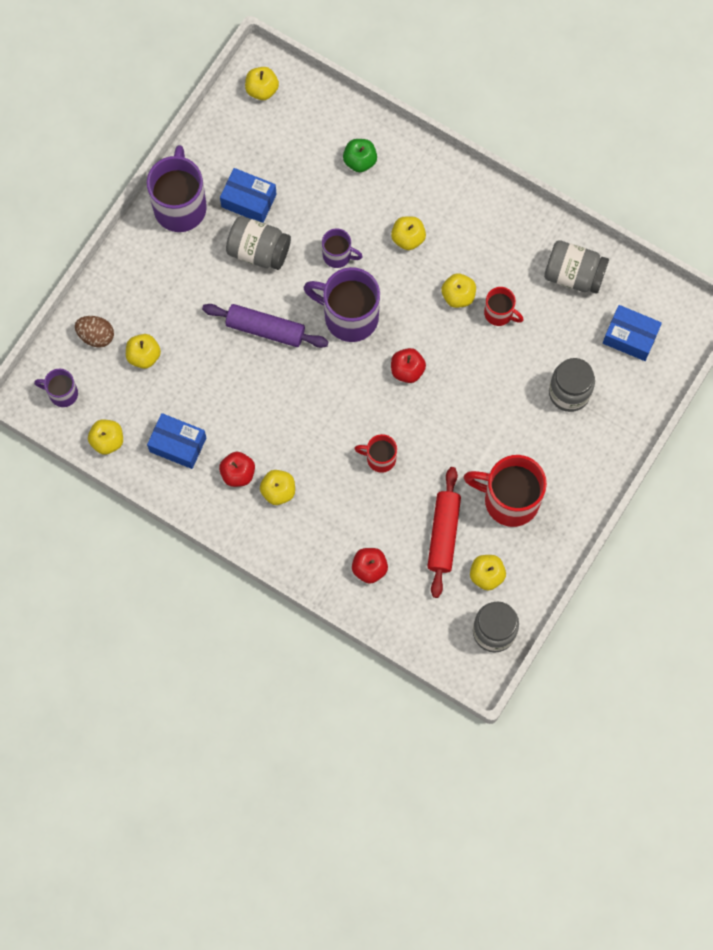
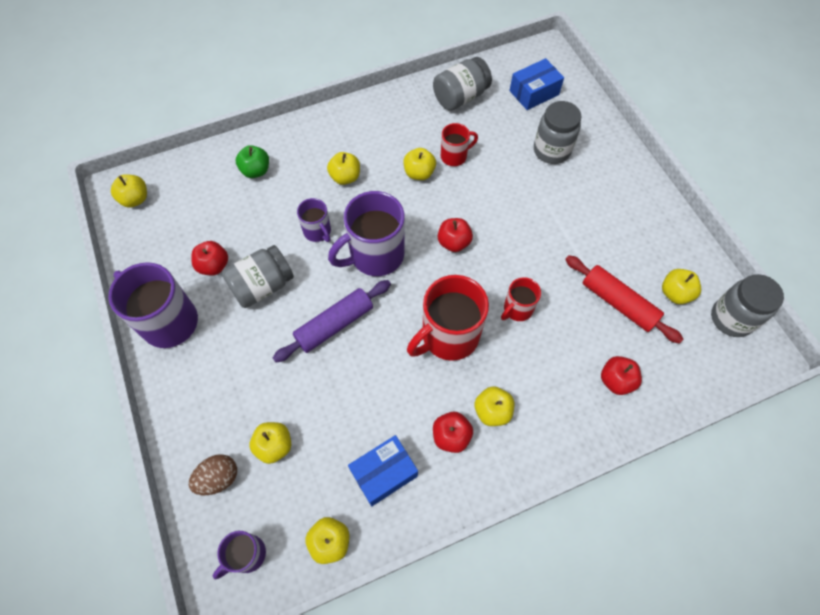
camera: 55 degrees left, 10 degrees down
(249, 200) = (214, 266): blue box -> red apple
(338, 255) = (317, 231): purple mug -> purple mug turned 90 degrees clockwise
(509, 500) = (616, 238): red mug -> red mug (448, 336)

